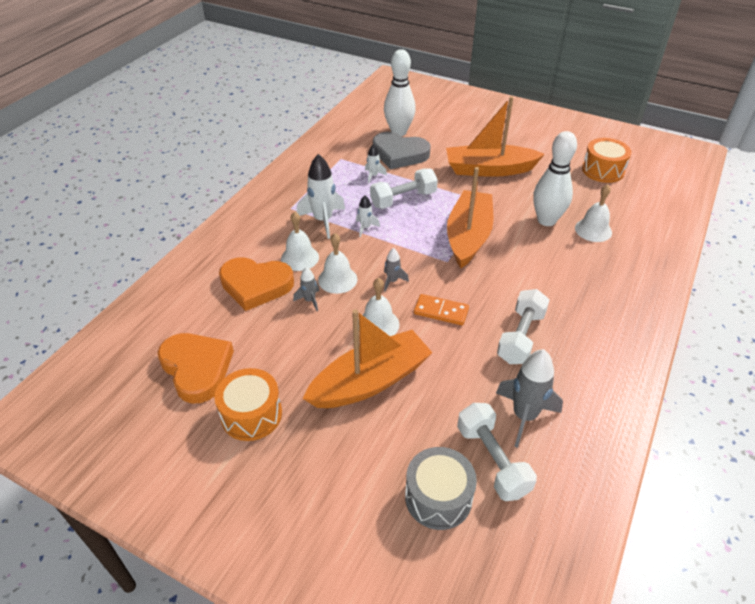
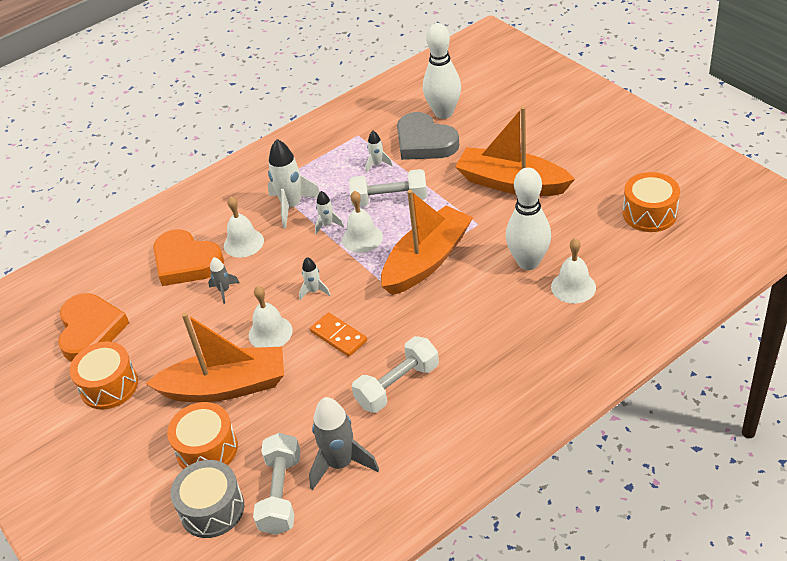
camera: 30 degrees right, 0 degrees up
(337, 279) = (263, 275): white bell -> white bell (362, 238)
(392, 281) = (314, 291): grey rocket -> white rocket
(393, 443) = (207, 449): none -> orange drum

